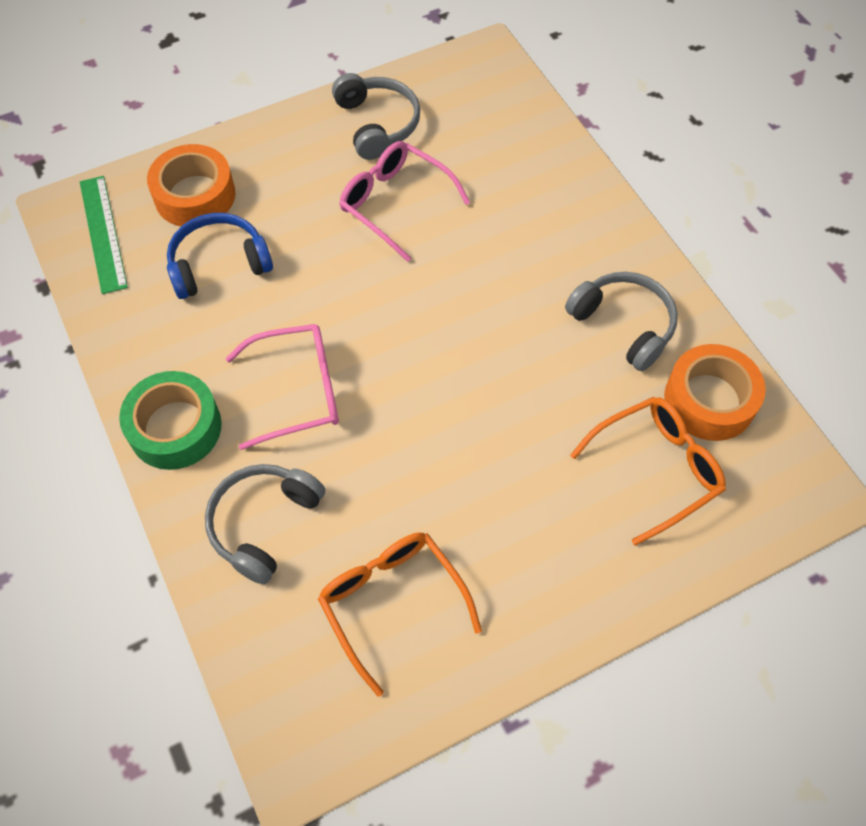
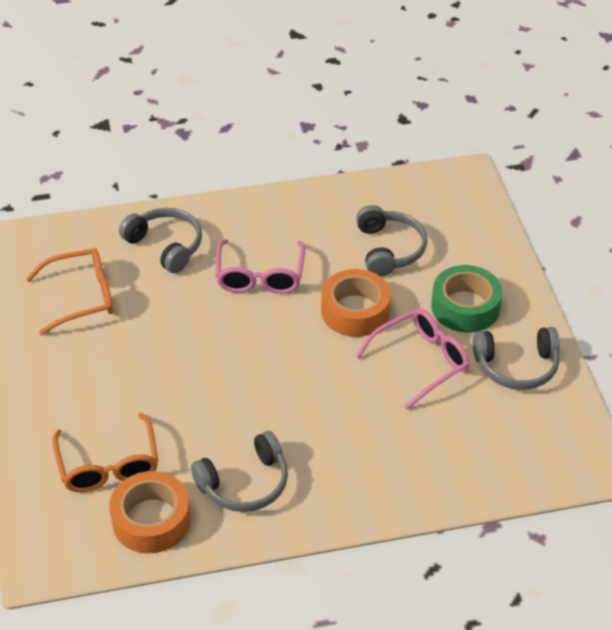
camera: 105 degrees right, 15 degrees down
(103, 233) = (437, 192): green ruler -> none
(175, 428) = (255, 213): green tape -> green tape (465, 307)
(195, 195) = (462, 244): orange tape -> orange tape (355, 311)
(219, 264) = (389, 249): blue headphones -> grey headphones

